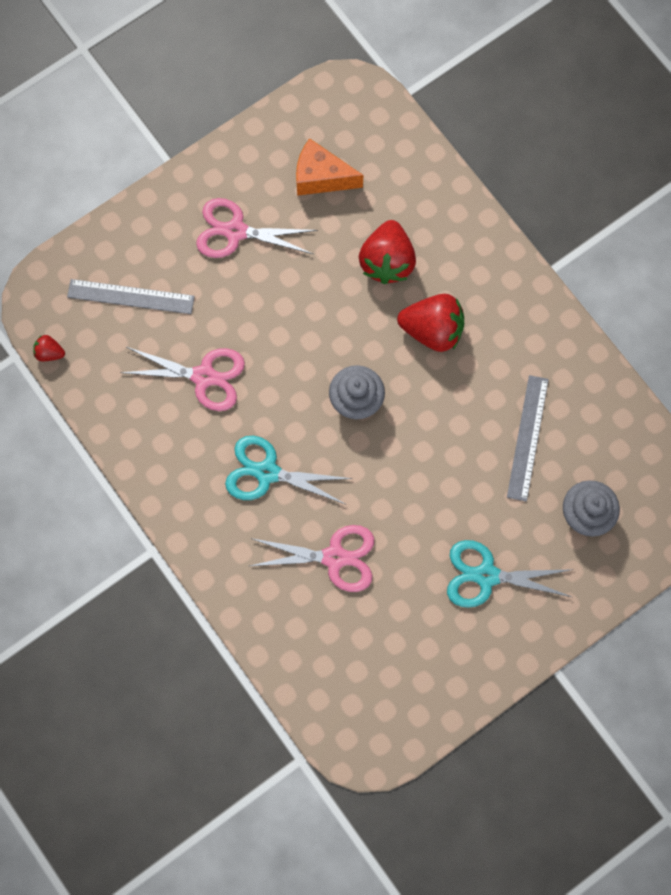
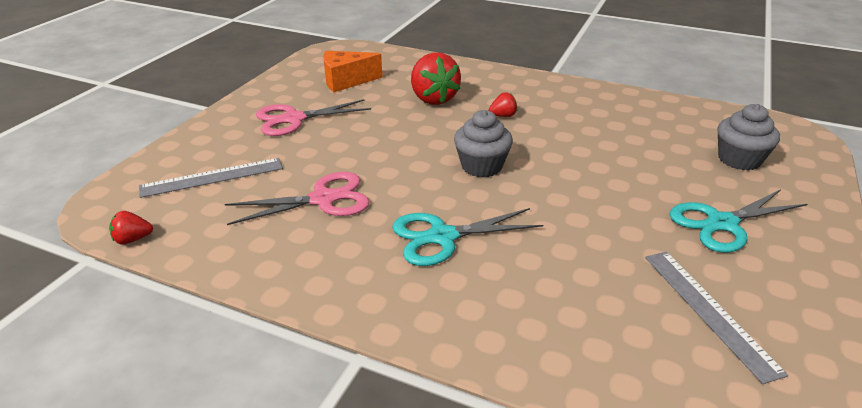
camera: 30 degrees left, 40 degrees down
(334, 557) = (573, 270): pink scissors -> none
(432, 330) = (503, 116): red strawberry -> red strawberry, size x0.47
(527, 437) = (640, 139): grey ruler -> grey ruler (709, 311)

